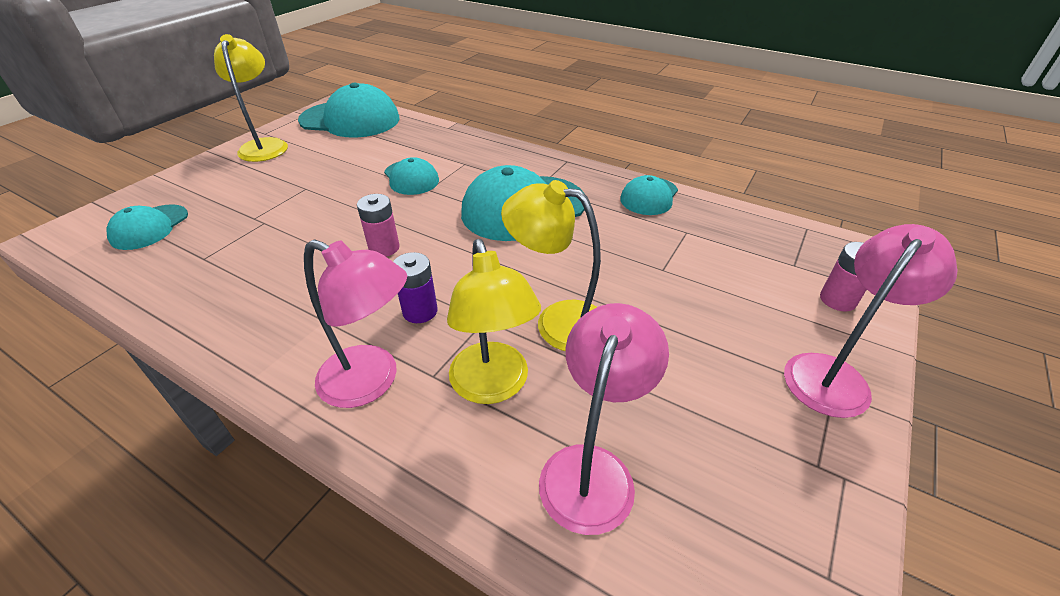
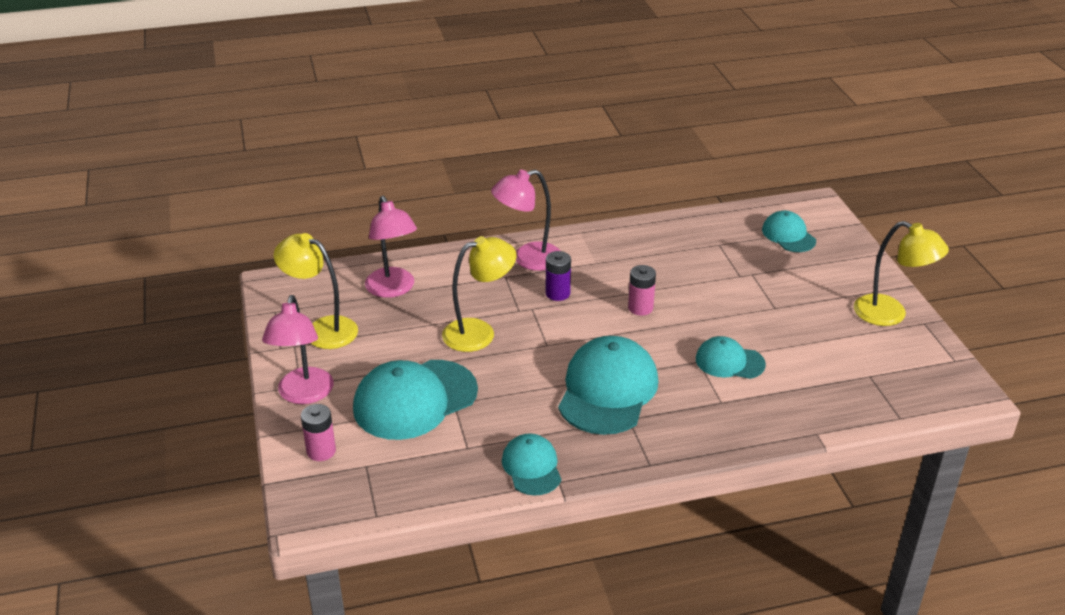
camera: 135 degrees right, 5 degrees down
(350, 120) = (908, 381): turquoise cap -> turquoise cap (415, 400)
(493, 386) = (472, 289): yellow lamp -> yellow lamp (322, 329)

